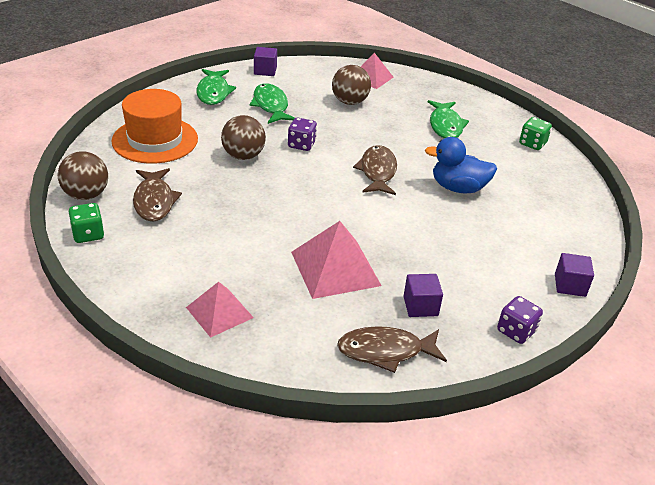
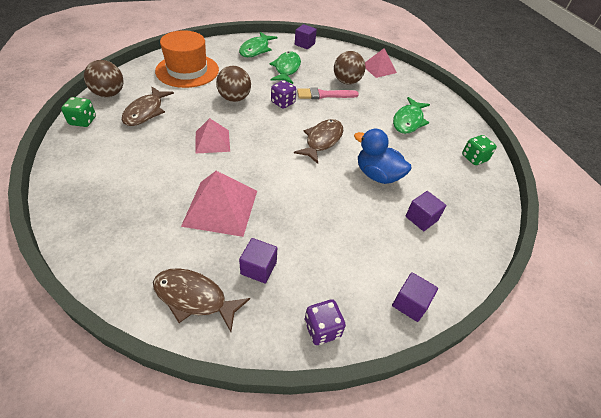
camera: 25 degrees right, 10 degrees up
(219, 312) = (106, 210): pink pyramid -> pink pyramid (212, 141)
(338, 123) = (324, 95): none -> pink brush
(527, 214) = (421, 218): none -> purple cube

